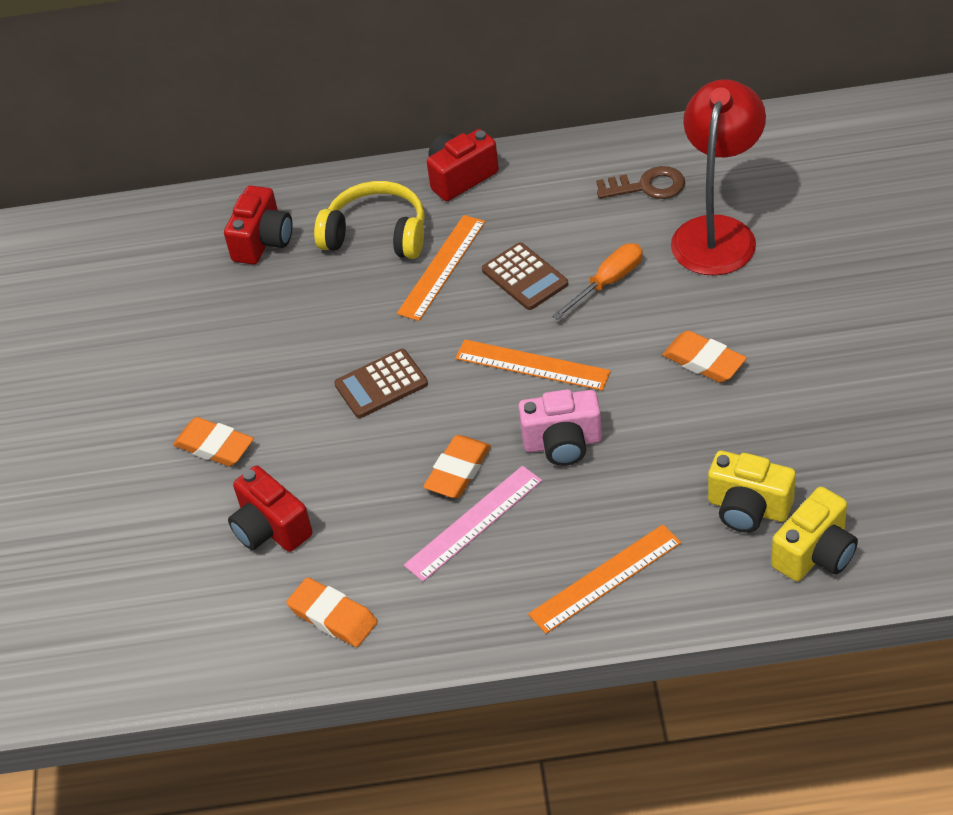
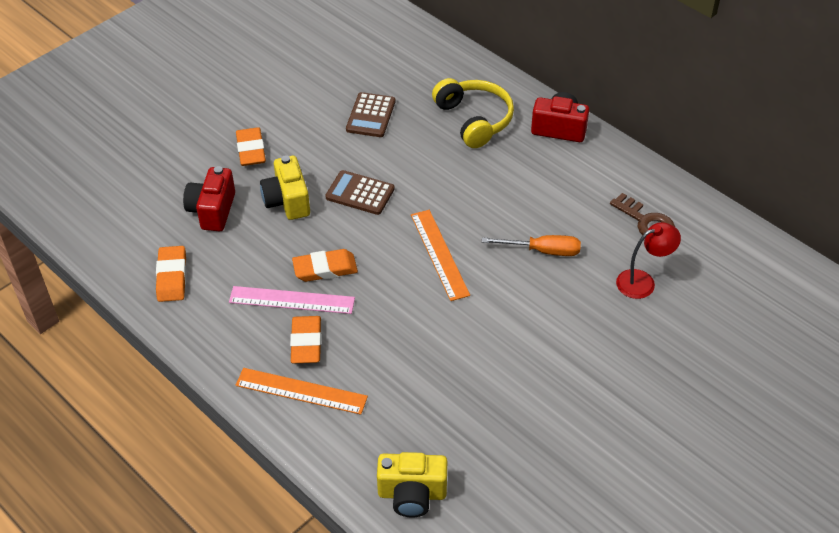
camera: 45 degrees right, 0 degrees up
(263, 241) = (420, 75): red camera -> none
(441, 267) = (477, 164): orange ruler -> none
(524, 277) = (507, 208): brown calculator -> brown calculator (371, 115)
(562, 443) = (390, 306): pink camera -> none
(704, 361) = (523, 339): orange eraser -> orange eraser (306, 342)
(717, 232) = (643, 281): red lamp -> red lamp, size x0.55
(748, 508) = (419, 434): yellow camera -> yellow camera (287, 201)

